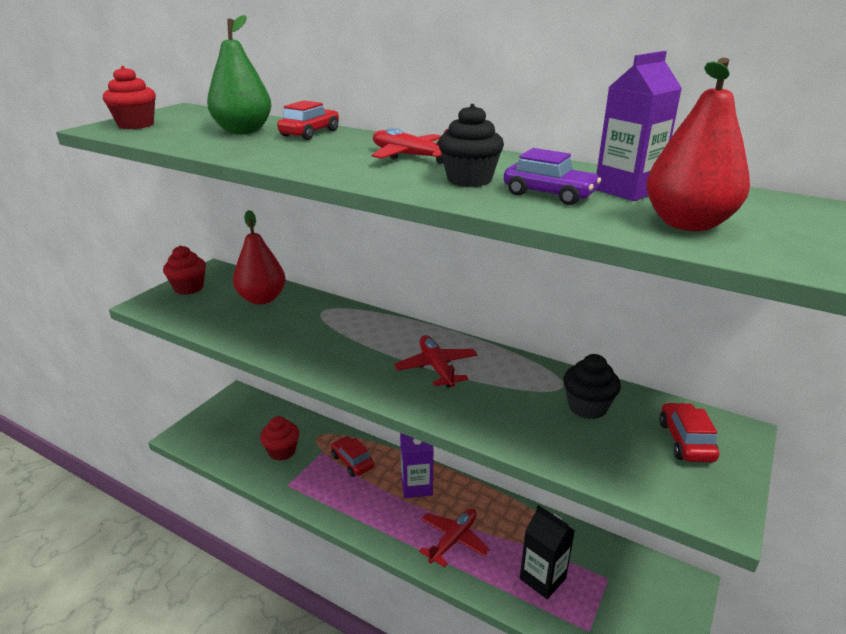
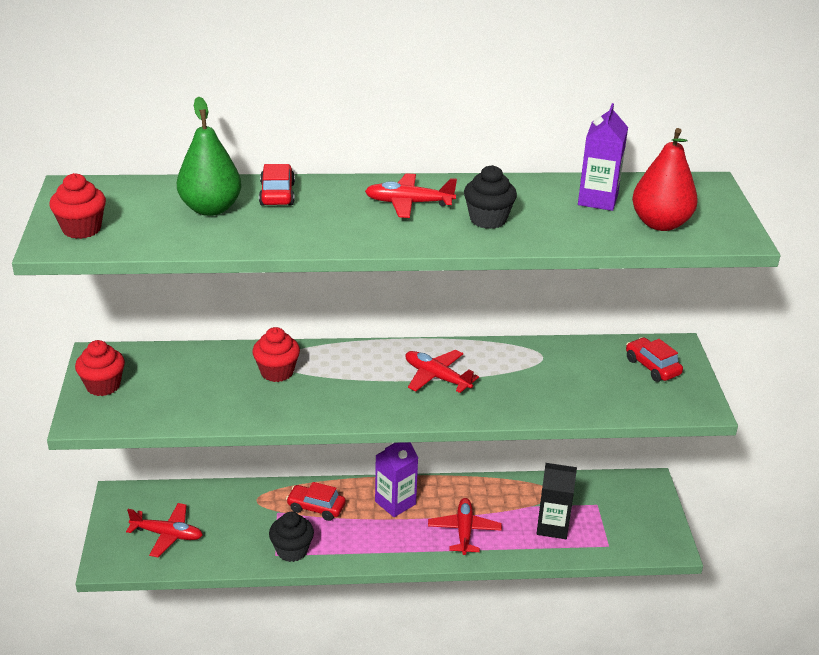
camera: 35 degrees left, 5 degrees up
(235, 434) = (167, 535): none -> red plane
(262, 299) = (200, 370): red pear -> none
(282, 451) = (236, 528): red cupcake -> red cupcake (277, 372)
(549, 194) = (557, 219): purple car -> none
(587, 407) = (573, 366): black cupcake -> black cupcake (292, 550)

